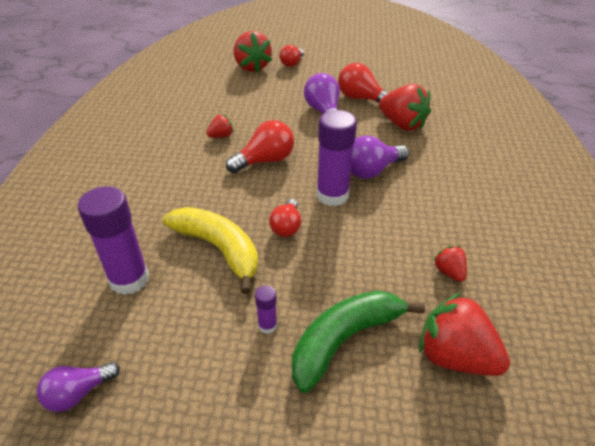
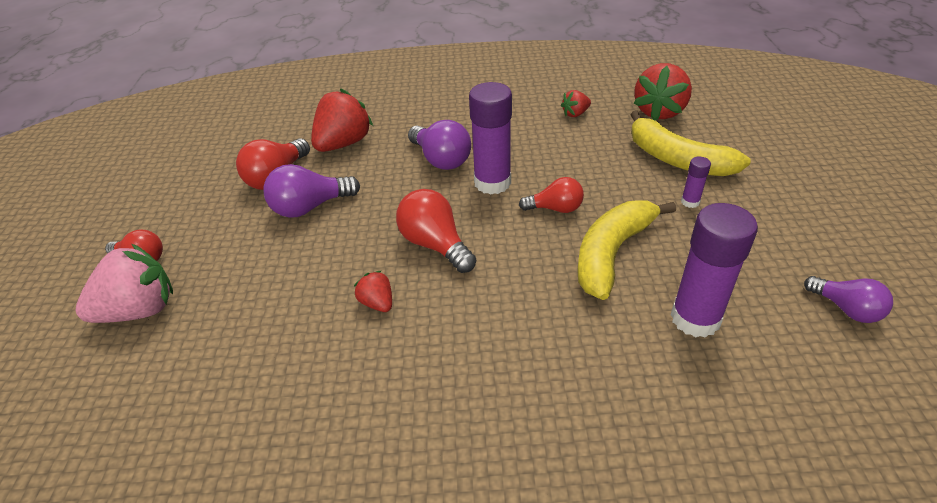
camera: 95 degrees left, 0 degrees up
(252, 67) = (140, 310): red strawberry -> pink strawberry
(345, 339) = (677, 159): green banana -> yellow banana

